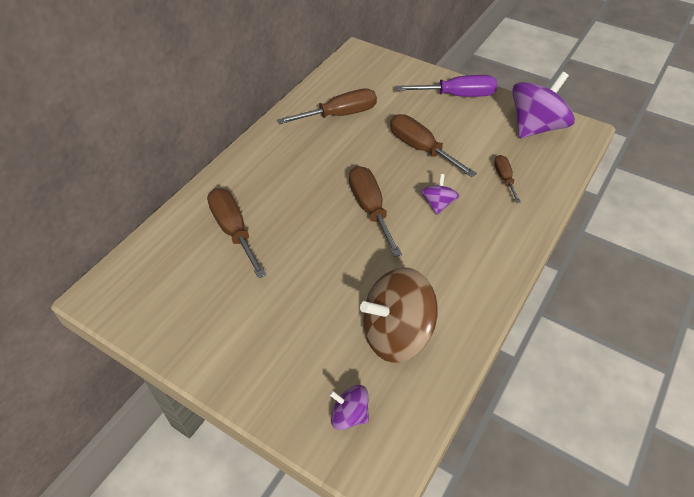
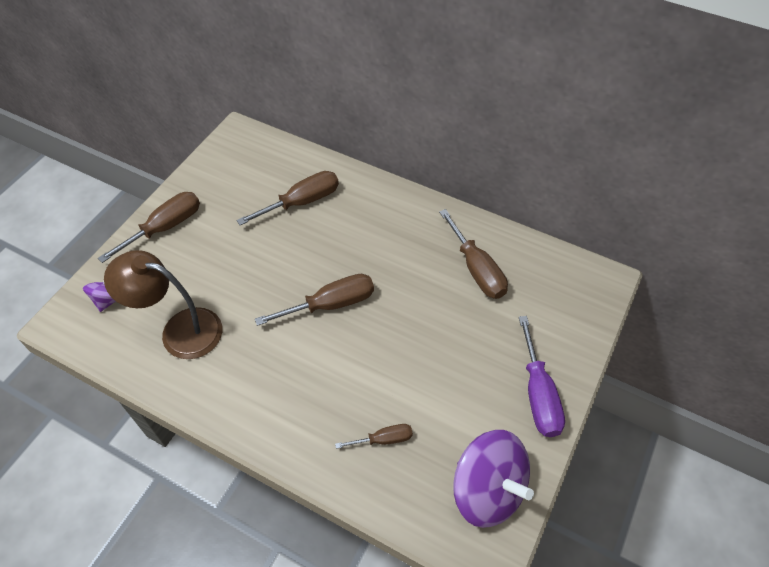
camera: 85 degrees right, 5 degrees up
(396, 333) = (180, 330): brown spinning top -> brown lamp
(421, 148) = (428, 350): brown screwdriver -> brown screwdriver (165, 227)
(438, 204) = (339, 366): purple spinning top -> none

